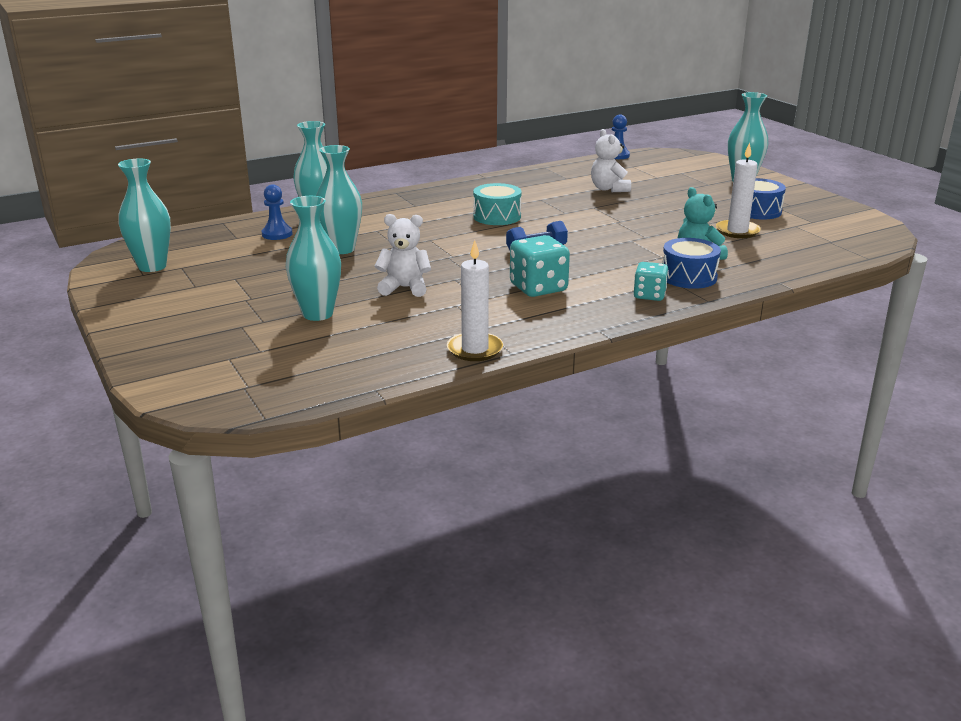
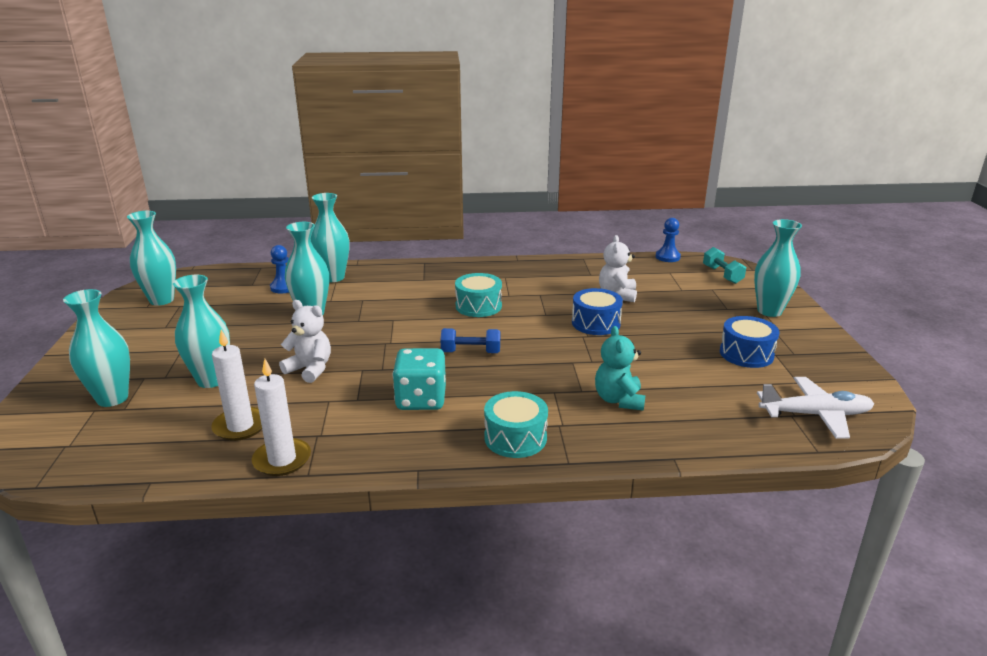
camera: 25 degrees right, 0 degrees up
(234, 346) = (112, 398): none -> turquoise vase
(649, 295) = (515, 438): turquoise dice -> turquoise drum
(677, 161) = (722, 275): none -> turquoise dumbbell
(688, 277) = (581, 424): blue drum -> blue drum (596, 323)
(737, 231) = (696, 376): white candle -> white candle (240, 426)
(845, 238) = (815, 415): none -> white plane

